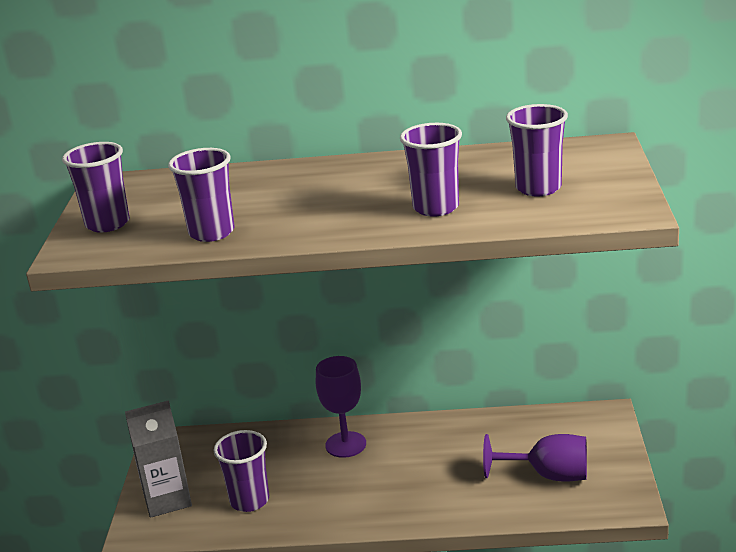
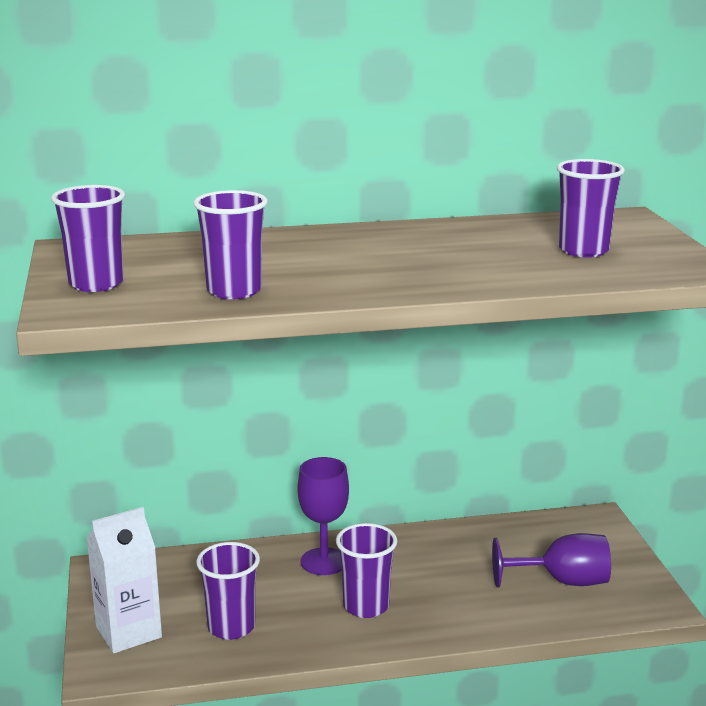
camera: 15 degrees left, 5 degrees down
(167, 499) = (128, 632): grey carton -> white carton
(436, 208) = (483, 267): purple cup -> purple cup (366, 606)

